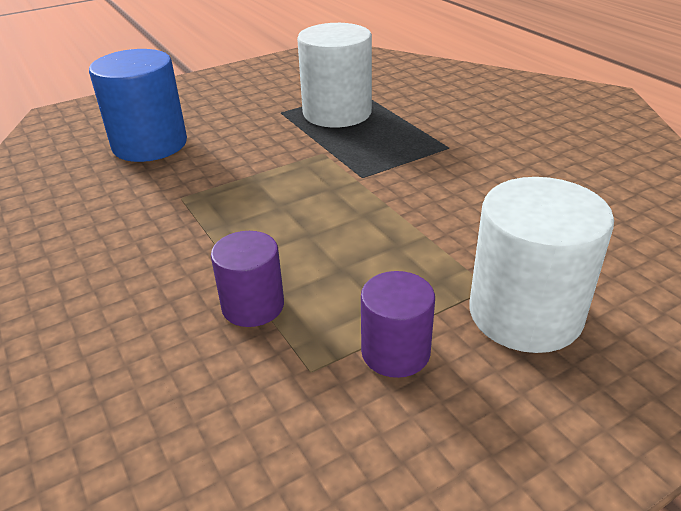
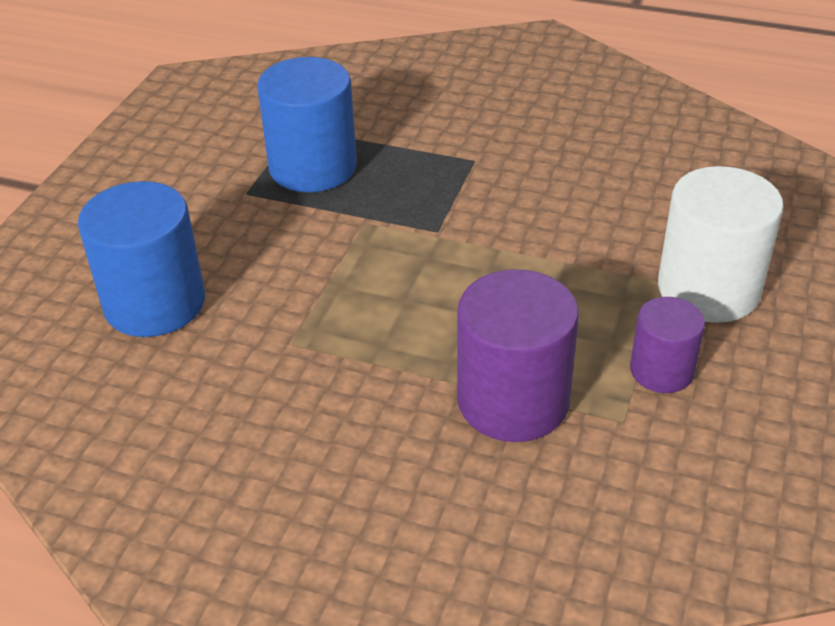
camera: 40 degrees left, 5 degrees up
(253, 306) = (513, 401): purple cylinder -> purple cylinder, size x1.72
(337, 113) = (313, 167): white cylinder -> blue cylinder

